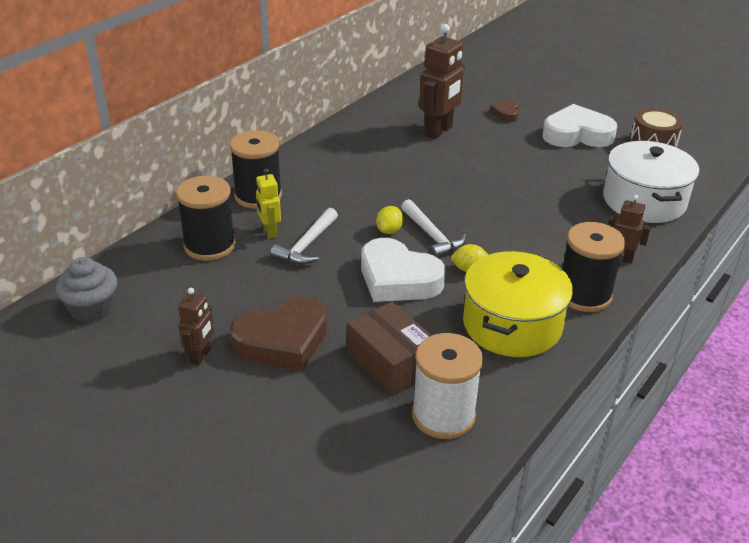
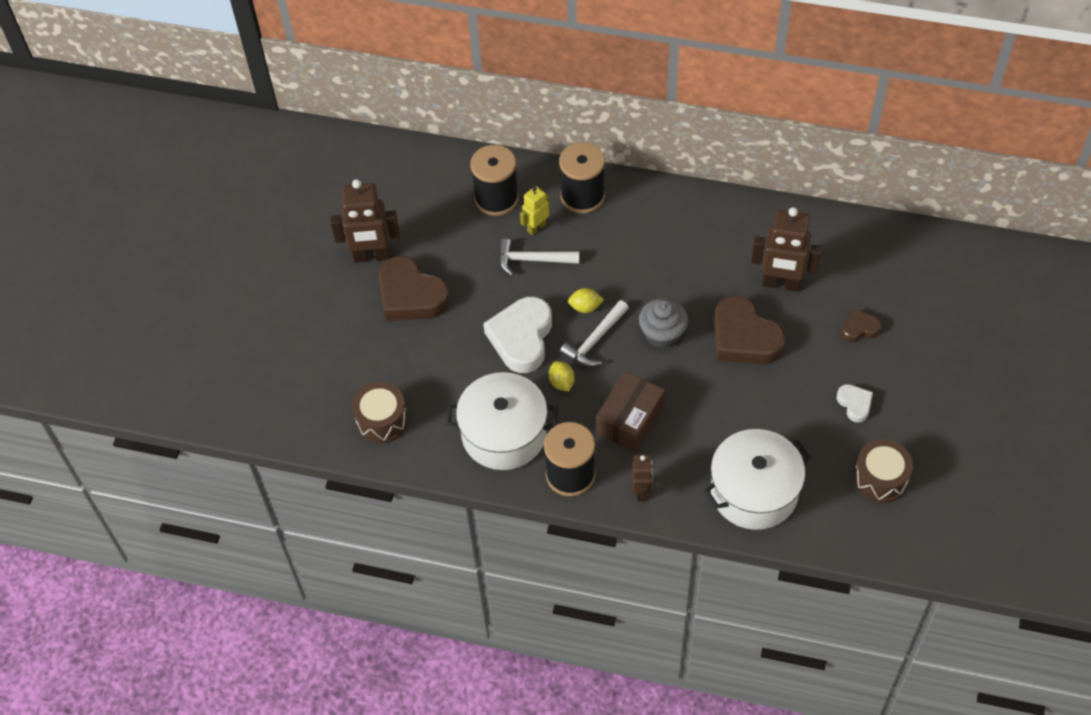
camera: 70 degrees right, 20 degrees up
(92, 308) = (388, 170): grey cupcake -> grey cupcake (662, 333)
(200, 356) = (372, 256): brown robot -> brown robot, size x1.80
(391, 363) = (420, 370): brown box -> brown box (630, 420)
(443, 415) = (382, 420): white spool -> brown drum
(481, 161) = (744, 337): none -> brown heart
(512, 324) = (504, 433): yellow pot -> white pot
(577, 134) = (854, 404): white heart -> white heart, size x0.50

